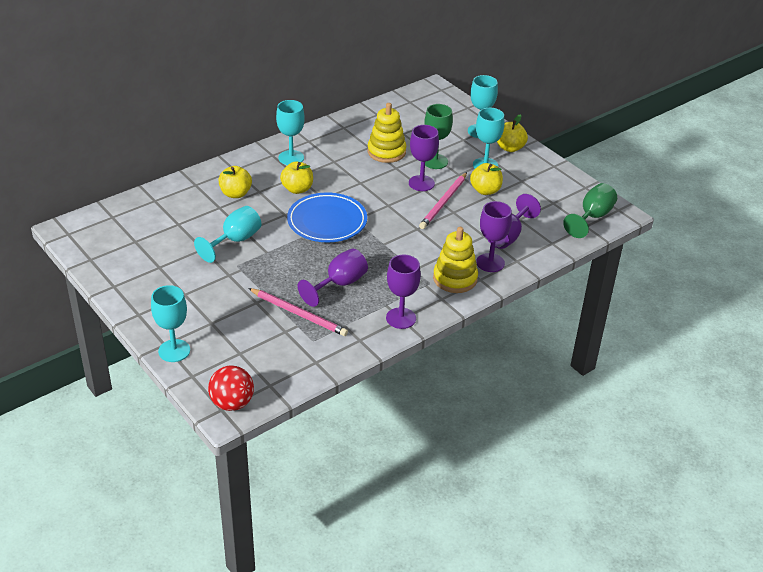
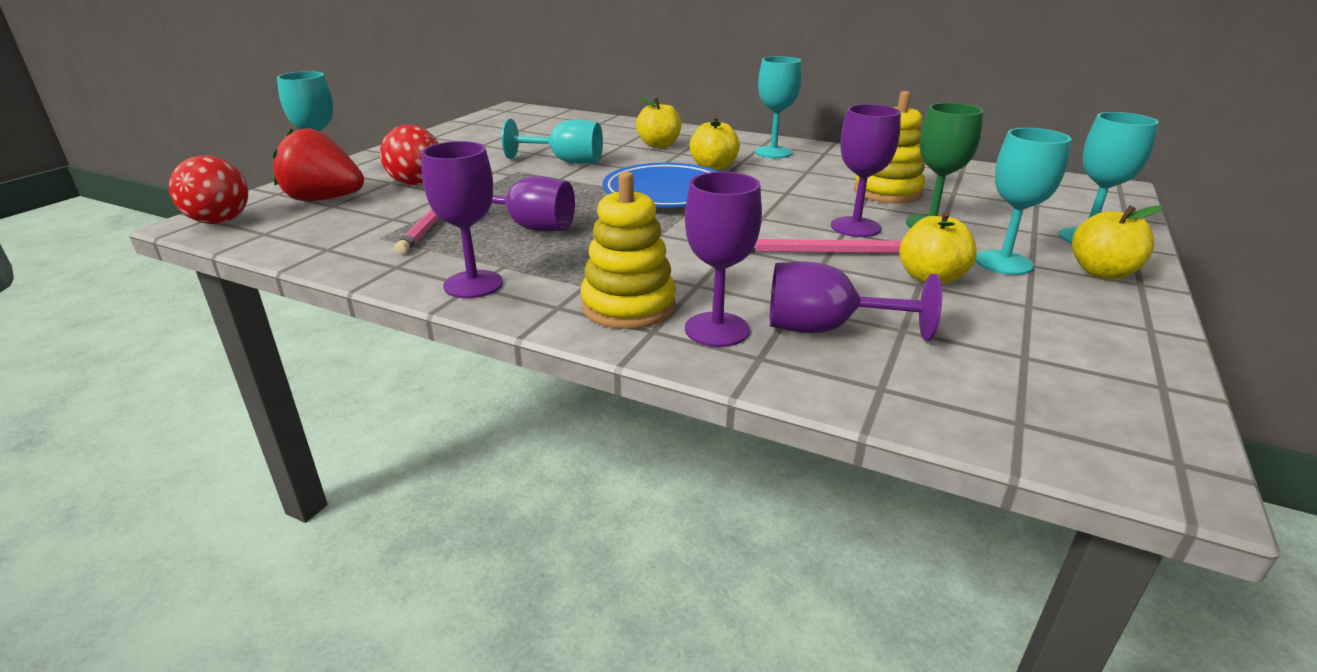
camera: 65 degrees right, 10 degrees down
(225, 312) = (416, 183): none -> red ball
(225, 355) = (324, 199): none -> red strawberry
(592, 217) = (1070, 424): green goblet -> none

